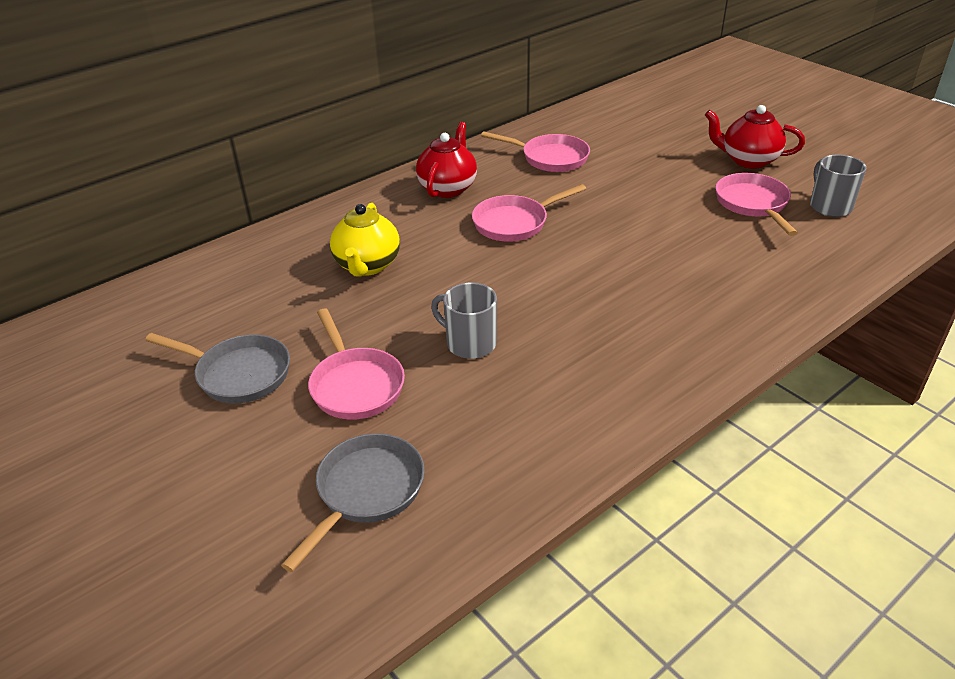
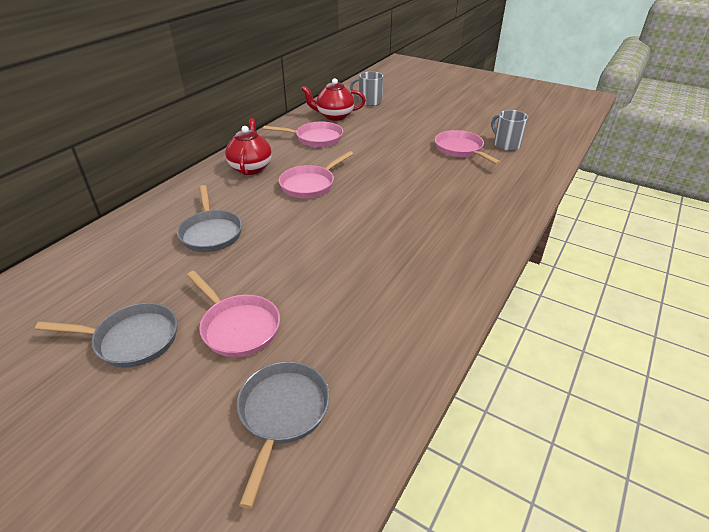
camera: 20 degrees left, 0 degrees up
(367, 266) = (211, 232): yellow teapot -> grey pan
(469, 343) = (315, 275): grey mug -> grey mug (369, 102)
(748, 160) = (443, 124): red teapot -> red teapot (334, 116)

